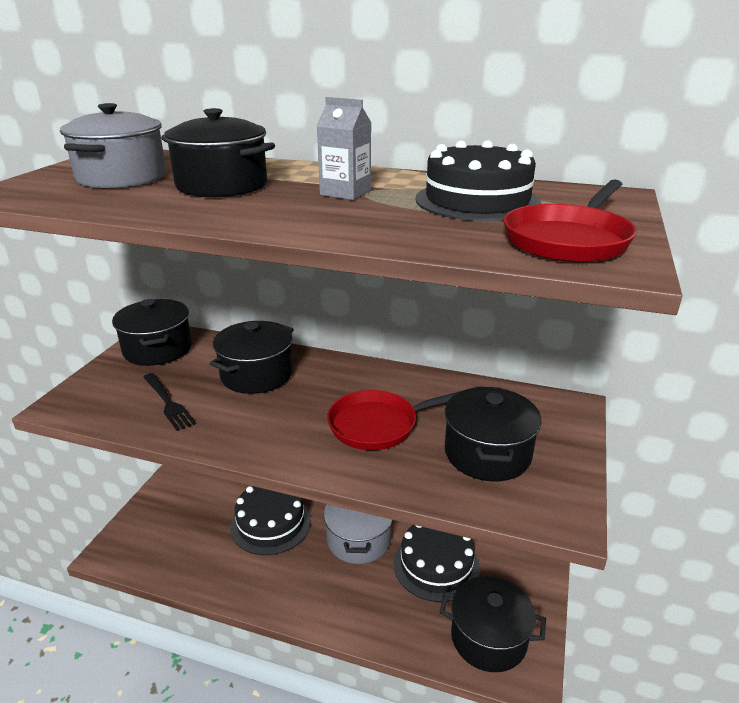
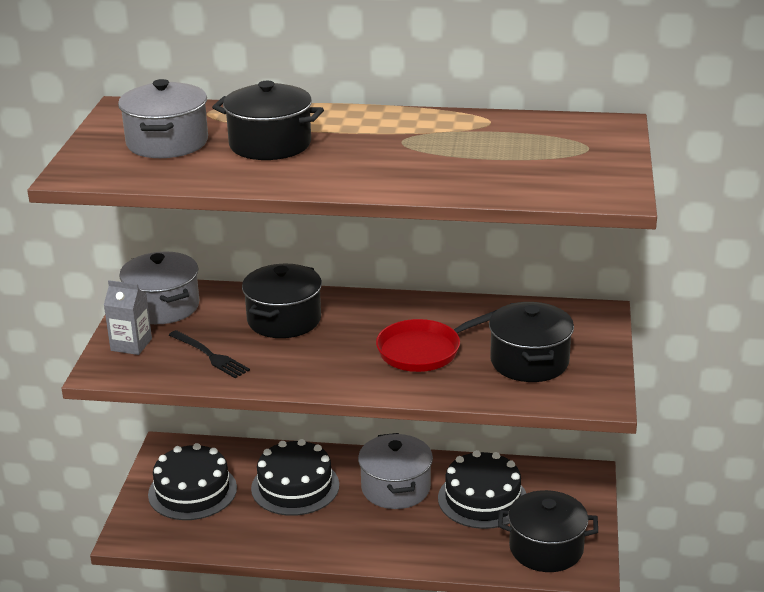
camera: 10 degrees left, 0 degrees up
(157, 349) = (163, 306): black pot -> grey pot
(345, 192) = (386, 143): grey carton -> grey carton (131, 345)
(477, 201) = (501, 142): black cake -> black cake (192, 491)
(569, 240) = (580, 177): red pan -> none

